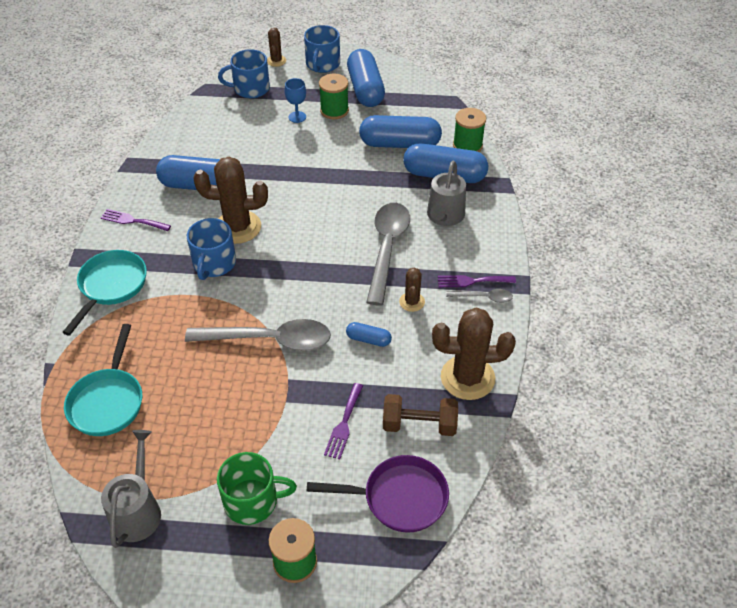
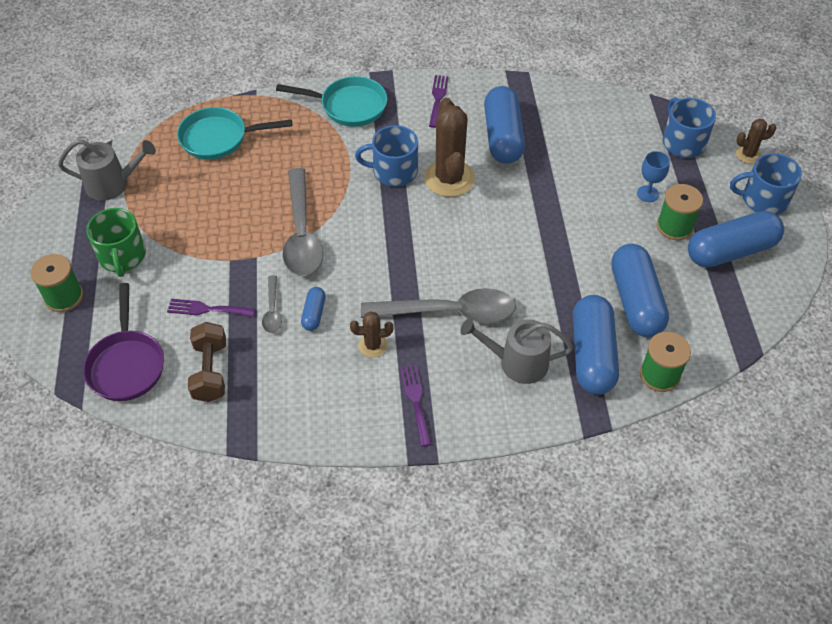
camera: 80 degrees right, 5 degrees up
(467, 378) = (274, 409): brown cactus -> none
(484, 297) = (392, 415): grey spoon -> grey spoon (272, 310)

